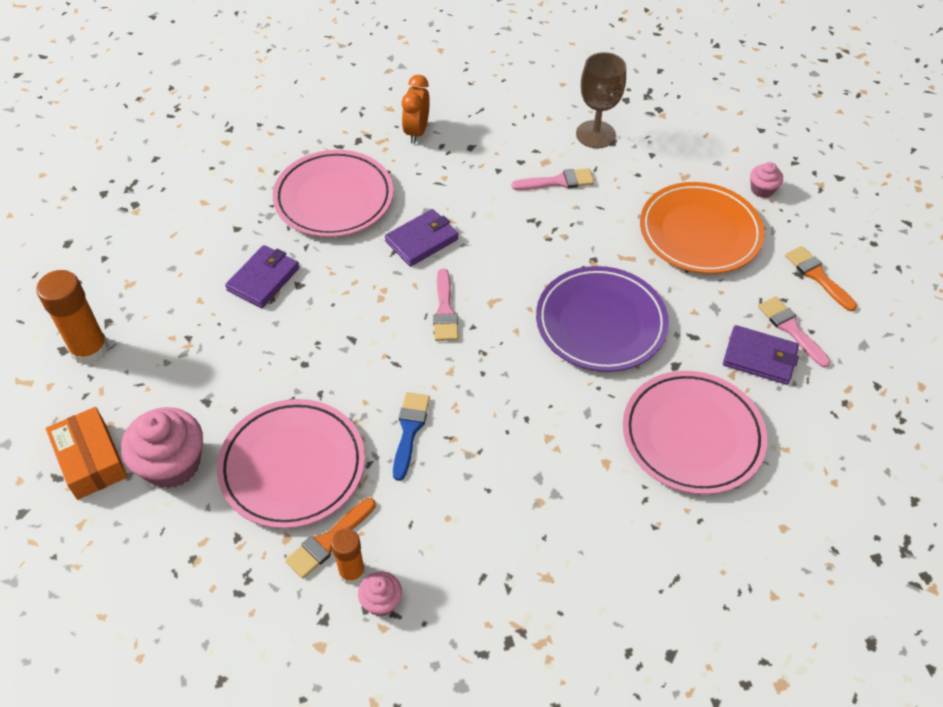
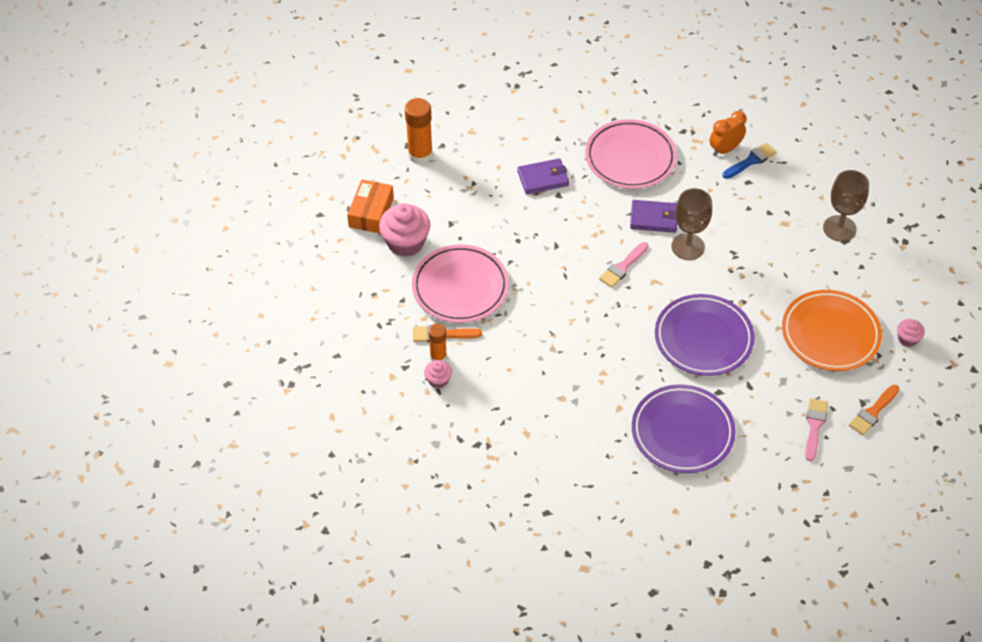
camera: 45 degrees right, 0 degrees up
(409, 430) = (535, 314): blue brush -> blue brush (751, 161)
(485, 245) = (688, 247): none -> brown goblet
(558, 181) = (777, 241): pink brush -> none
(692, 435) = (682, 432): pink plate -> purple plate
(759, 357) = (774, 425): purple wallet -> none
(817, 276) = (873, 412): orange brush -> orange brush turned 150 degrees counterclockwise

